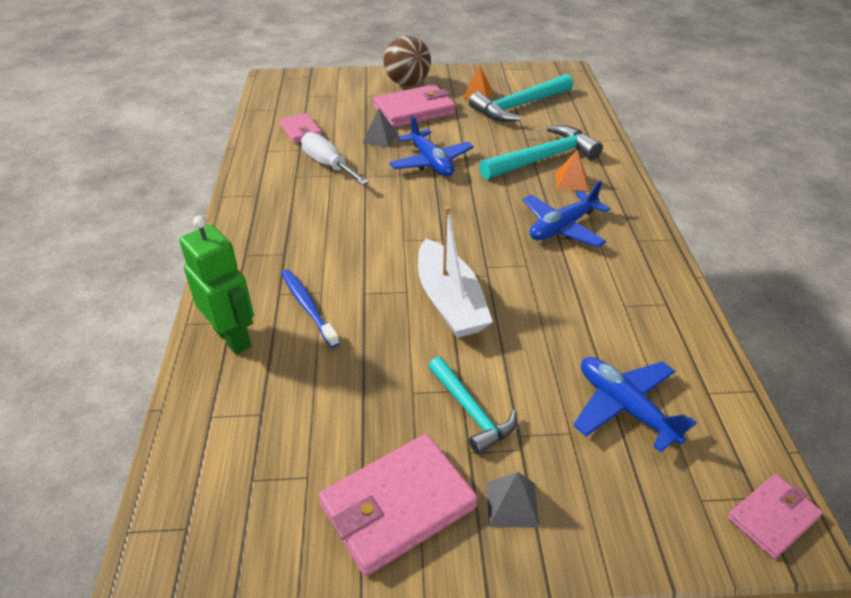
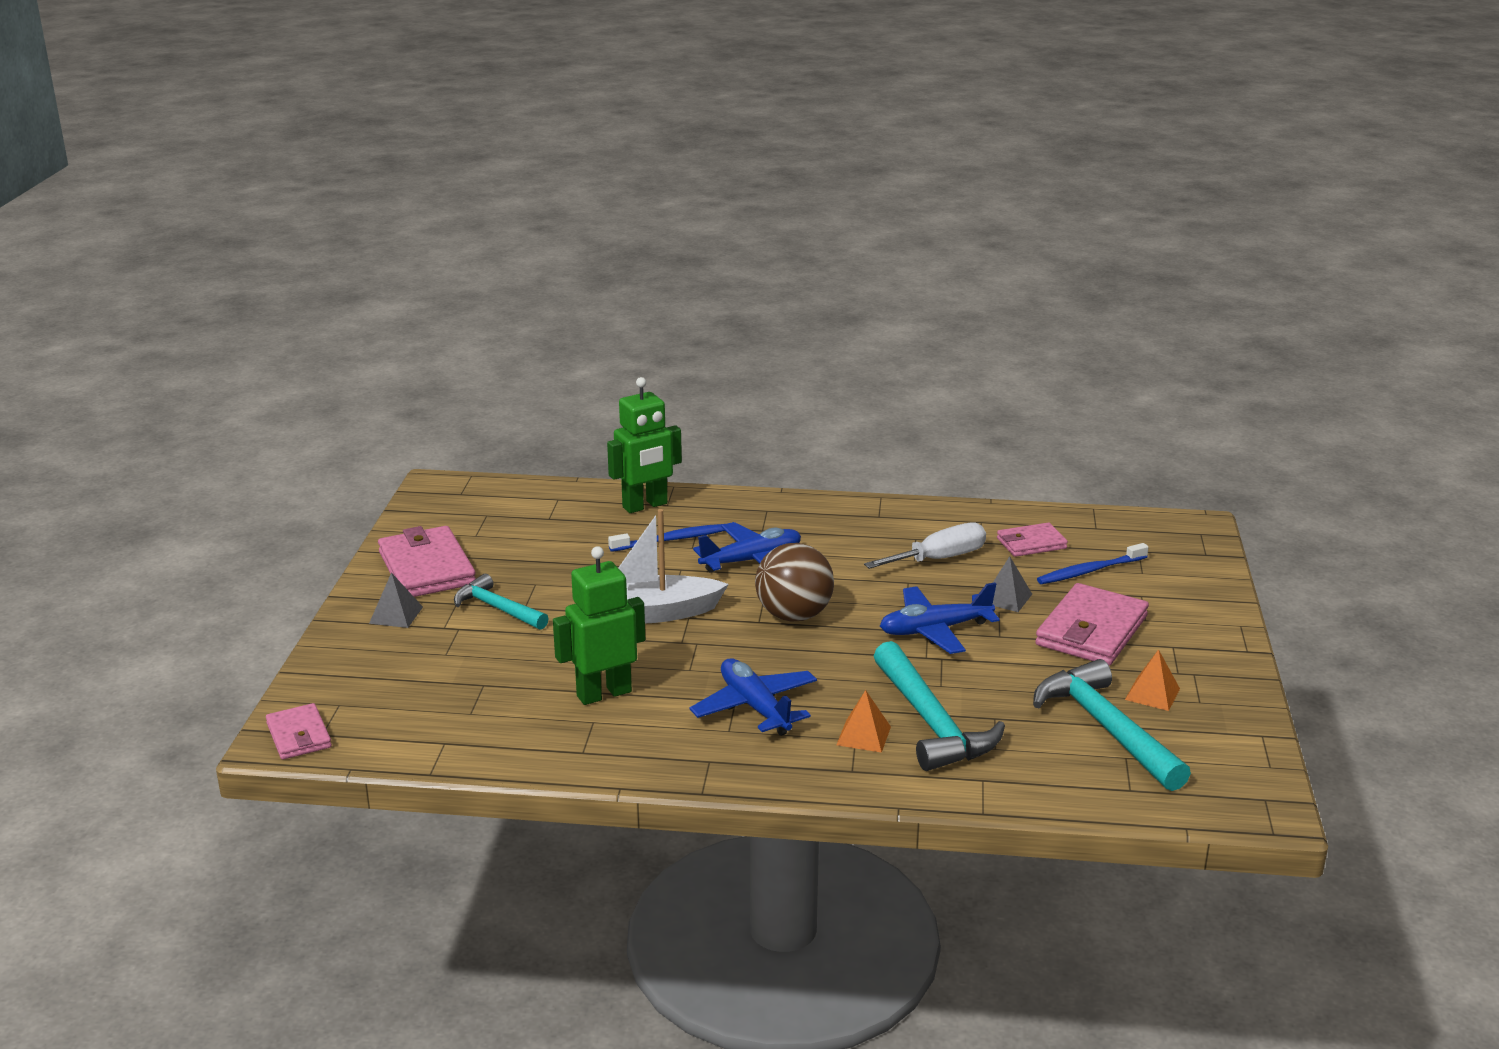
camera: 100 degrees right, 15 degrees down
(338, 111) = (1089, 571): none -> blue toothbrush
(407, 83) = (1189, 633): brown ball -> brown ball (794, 615)
(414, 110) = (1091, 631): pink wallet -> pink wallet turned 45 degrees clockwise
(471, 411) = (497, 608): turquoise hammer -> turquoise hammer turned 60 degrees clockwise
(584, 306) = (603, 693): none -> green robot
(625, 407) = (455, 688): blue plane -> blue plane (752, 561)

